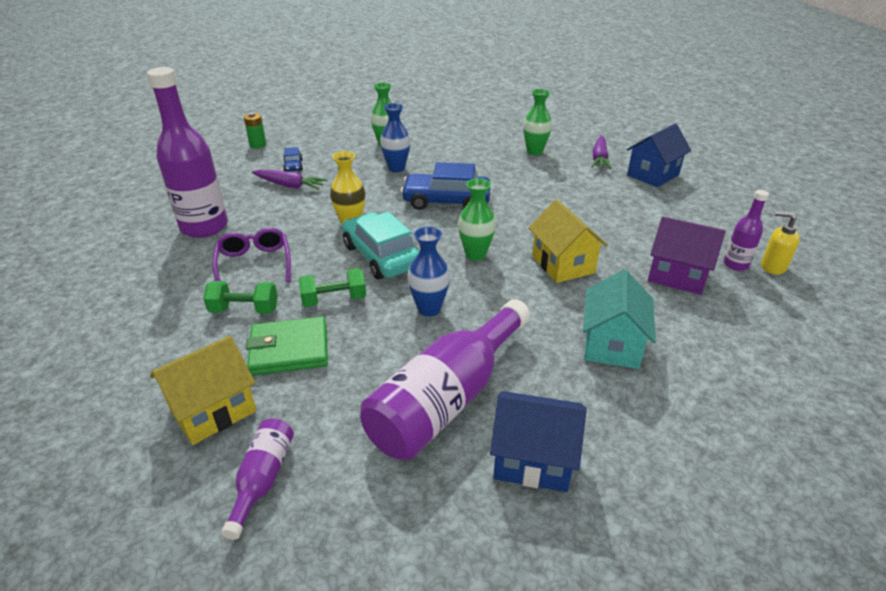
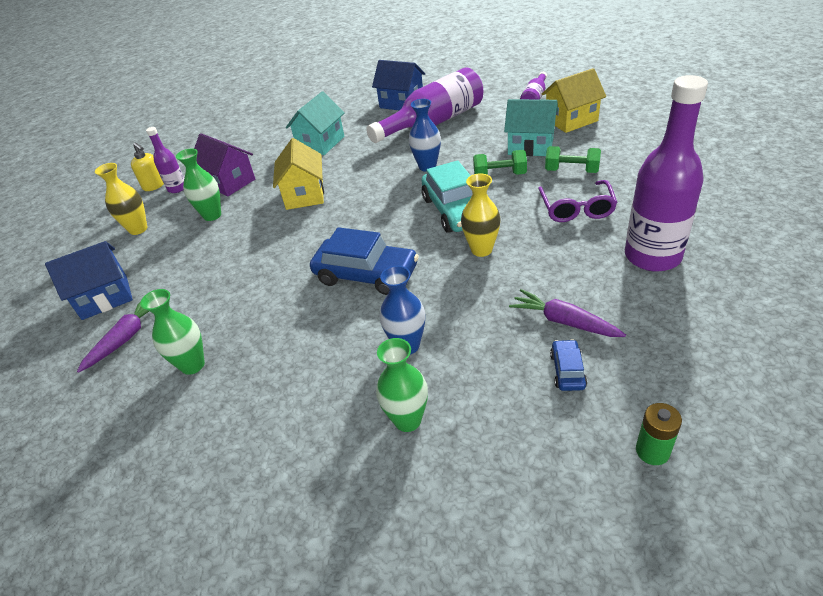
camera: 160 degrees left, 5 degrees up
(289, 350) = (530, 146): green wallet -> turquoise house
(475, 254) = (370, 207): green vase -> green vase (212, 215)
(709, 221) = (138, 229): none -> yellow vase

